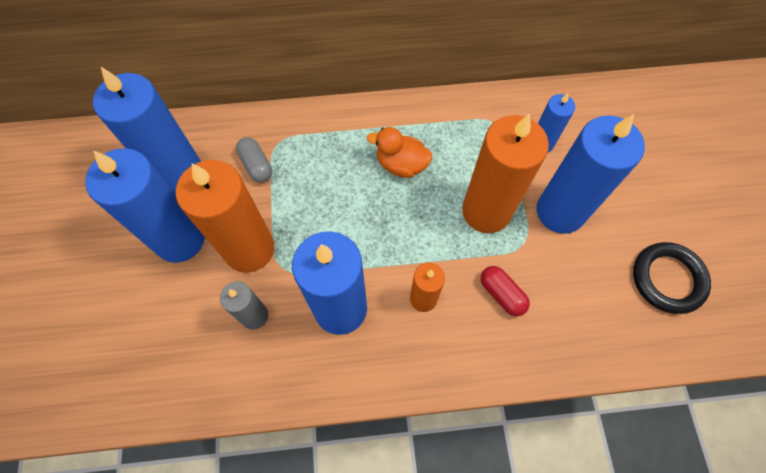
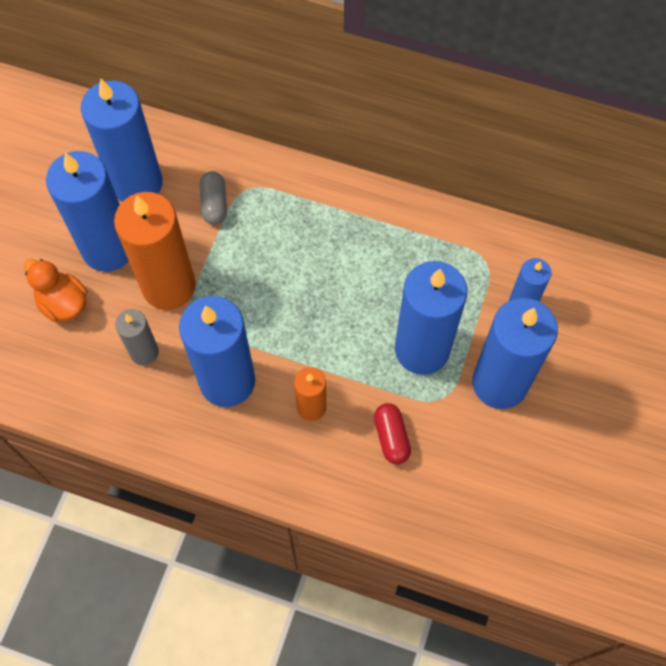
camera: 25 degrees right, 0 degrees up
(401, 164) = (360, 264): orange duck -> orange duck (63, 303)
(486, 211) = (422, 349): orange candle -> blue candle
(667, 279) = (572, 499): black ring -> none

